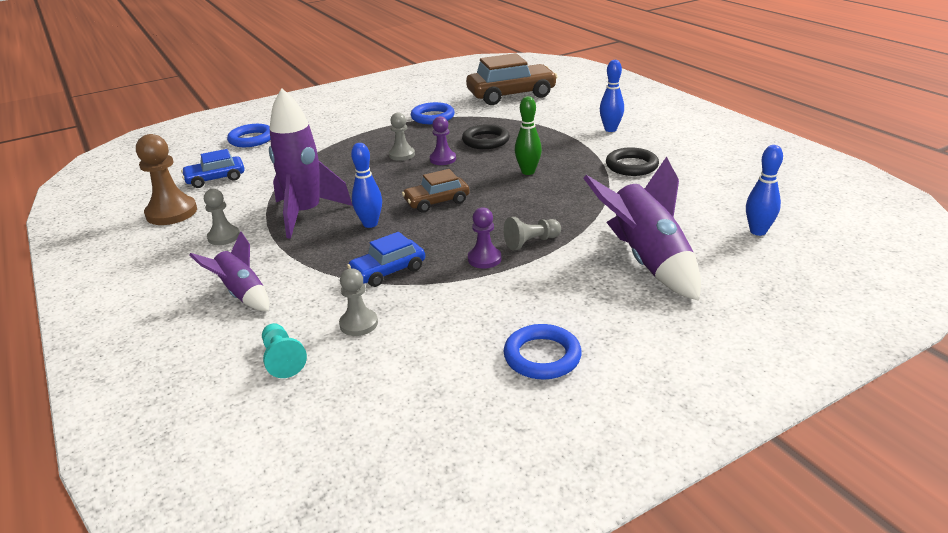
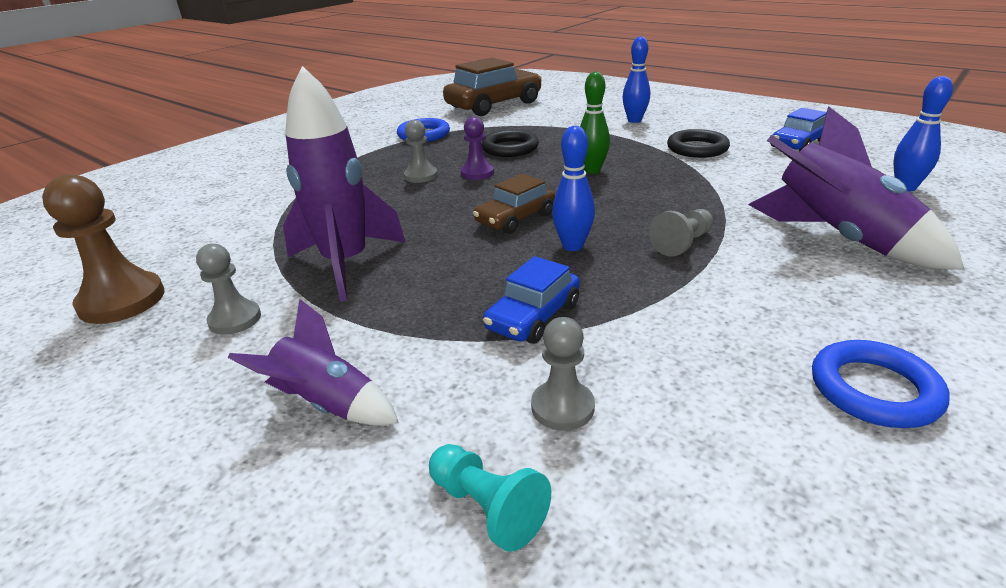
camera: 20 degrees left, 0 degrees up
(215, 179) = (171, 243): blue car -> blue car (798, 144)
(251, 139) = (198, 188): blue ring -> none
(370, 224) = (450, 260): blue bowling pin -> blue bowling pin (572, 246)
(484, 259) = (647, 274): purple pawn -> none

